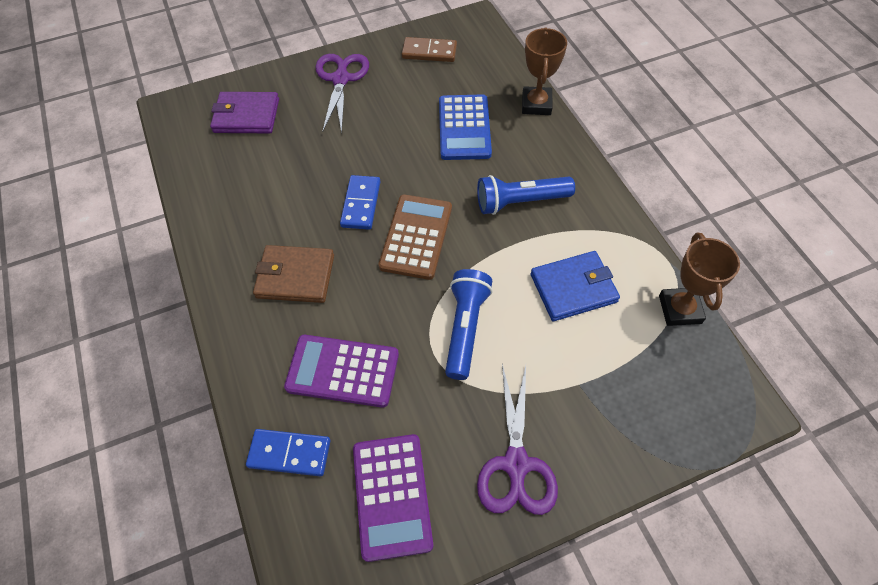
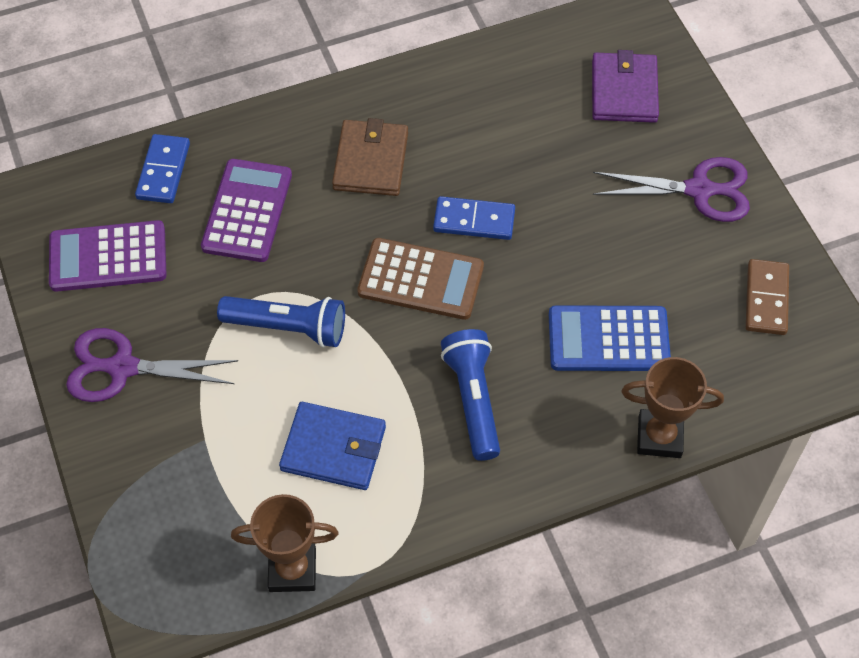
camera: 90 degrees right, 0 degrees up
(573, 288) = (333, 448): blue wallet -> blue wallet turned 60 degrees counterclockwise

